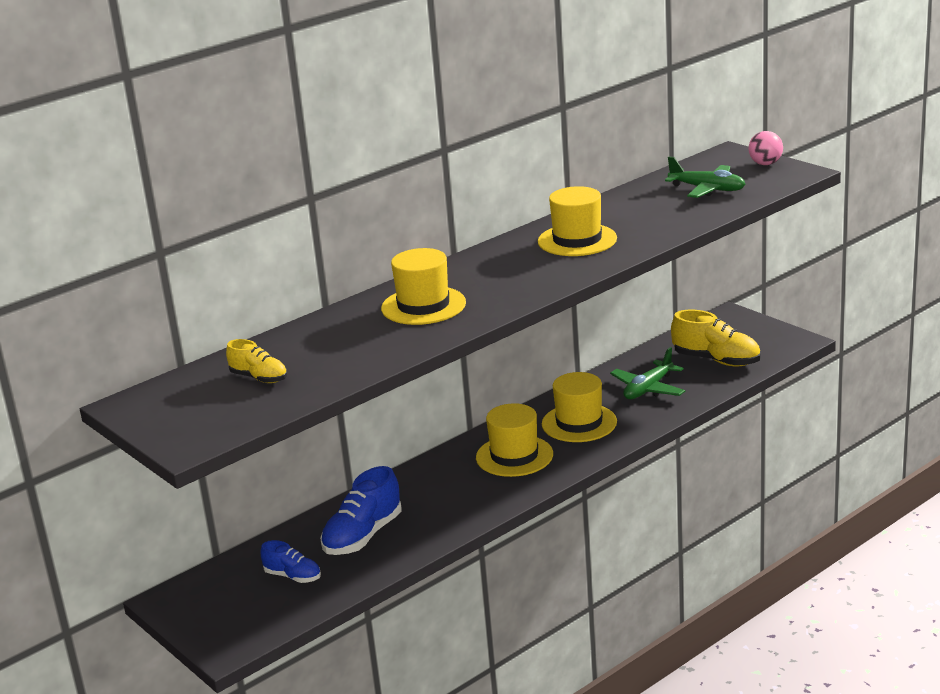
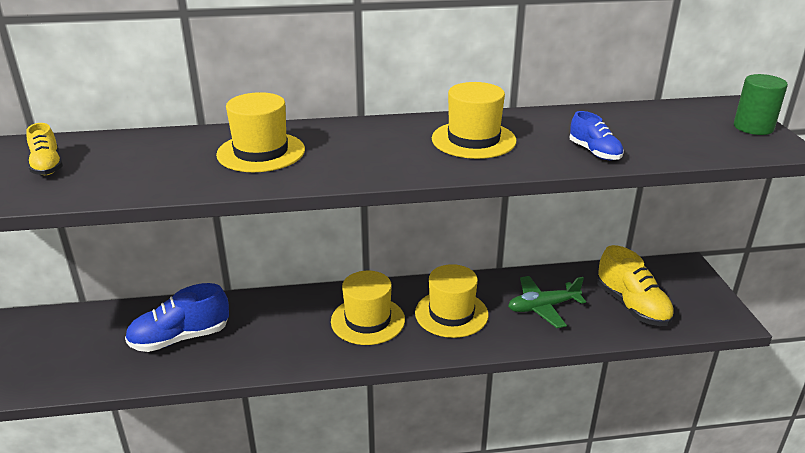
camera: 30 degrees right, 5 degrees up
(293, 576) = (94, 349): blue shoe -> blue shoe (594, 152)
(707, 189) = (661, 133): green plane -> none
(765, 164) = (753, 127): pink ball -> green cylinder

